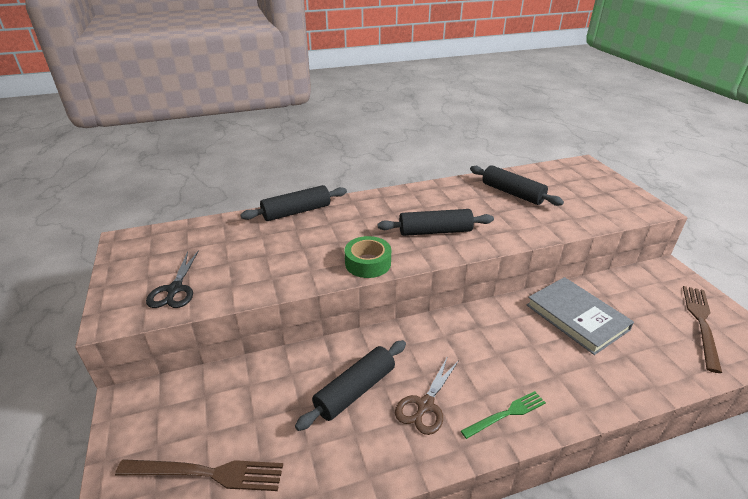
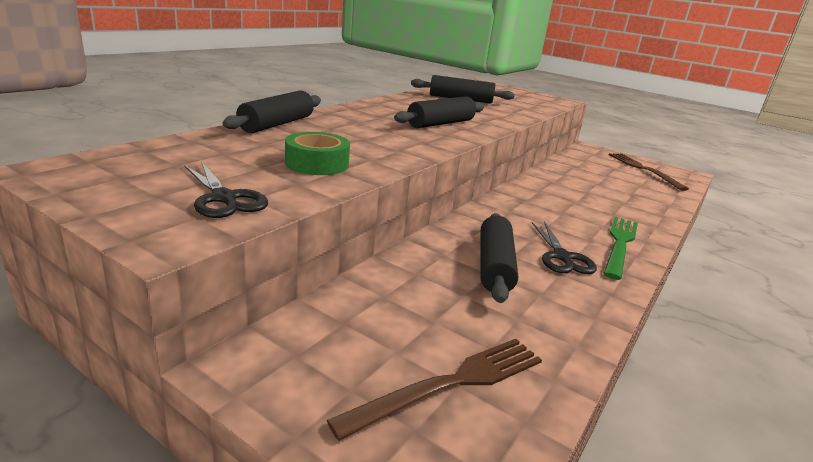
camera: 40 degrees left, 10 degrees down
(368, 263) = (418, 148): green tape -> green tape (317, 163)
(425, 405) = (562, 257): brown scissors -> black scissors
(506, 414) = (620, 244): green fork -> green fork, size x1.52
(576, 317) = (577, 181): grey book -> none

